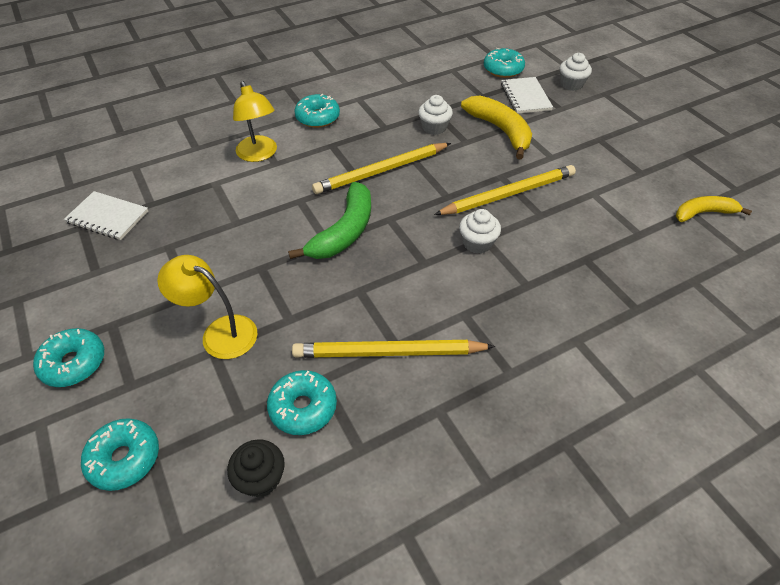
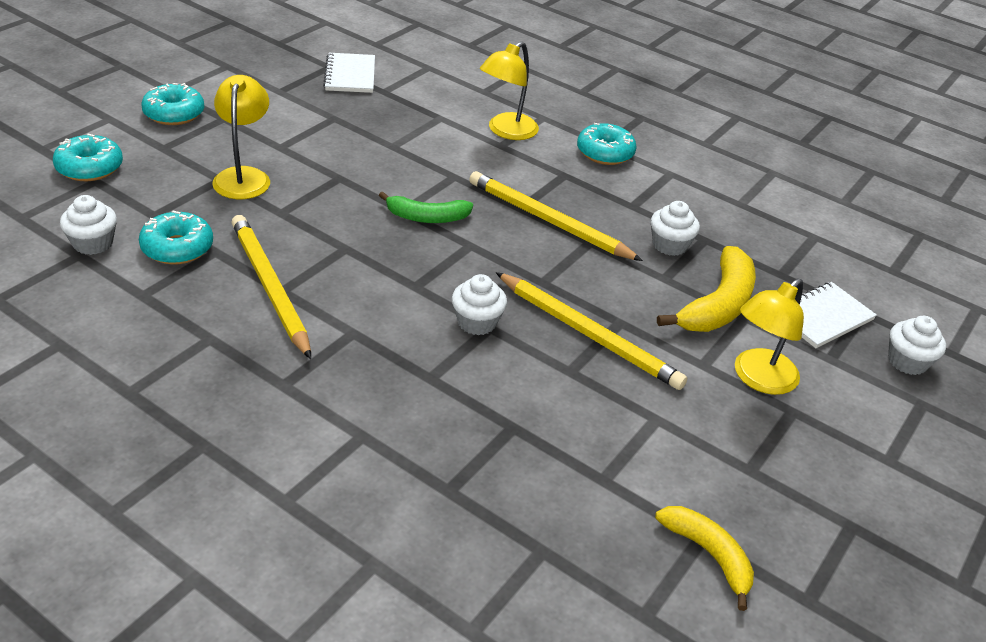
camera: 60 degrees right, 10 degrees down
(261, 478) = (93, 243): black cupcake -> white cupcake
(344, 231) = (427, 217): green banana -> green banana, size x0.65
(503, 69) = (868, 283): turquoise donut -> none
(570, 141) = (758, 379): none -> yellow lamp

